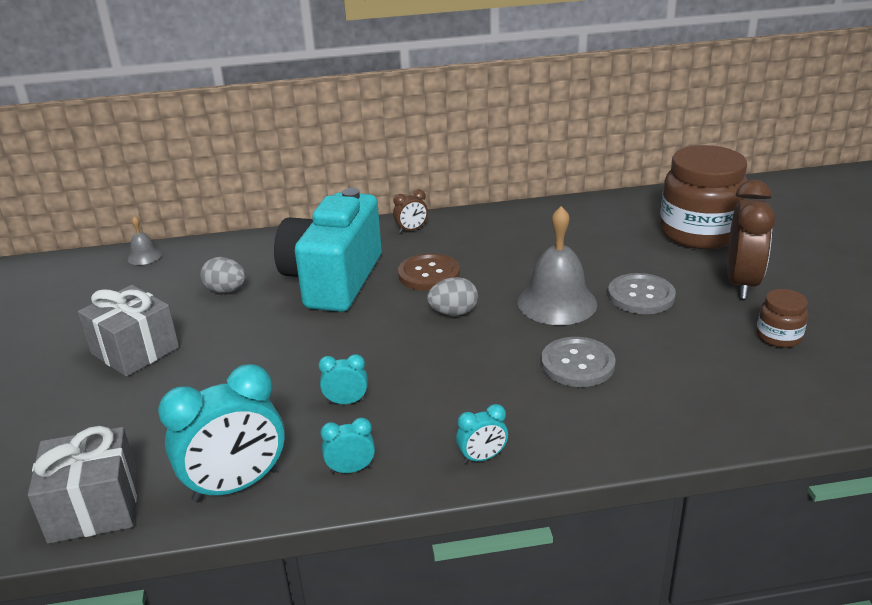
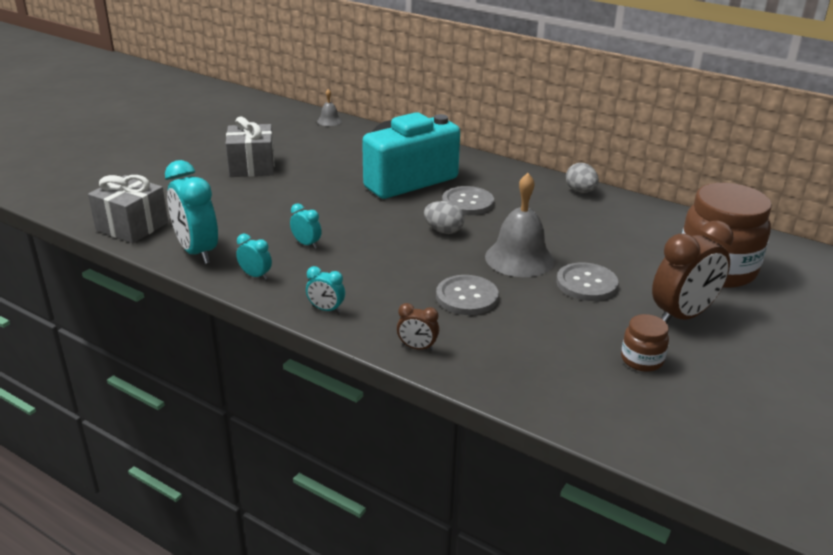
camera: 40 degrees right, 0 degrees up
(226, 290) = (340, 158): grey egg -> grey egg (580, 191)
(236, 485) = (197, 252): turquoise clock -> turquoise clock turned 45 degrees clockwise
(411, 230) = (503, 172): brown clock -> brown clock (417, 347)
(429, 274) = (467, 203): brown button -> grey button

